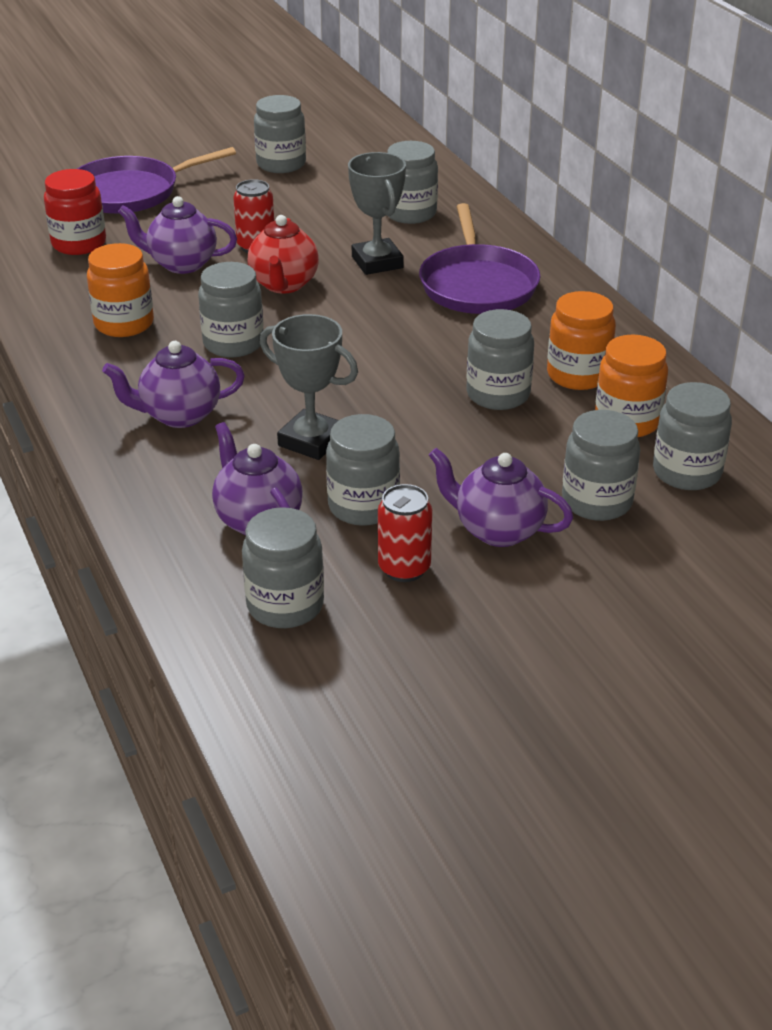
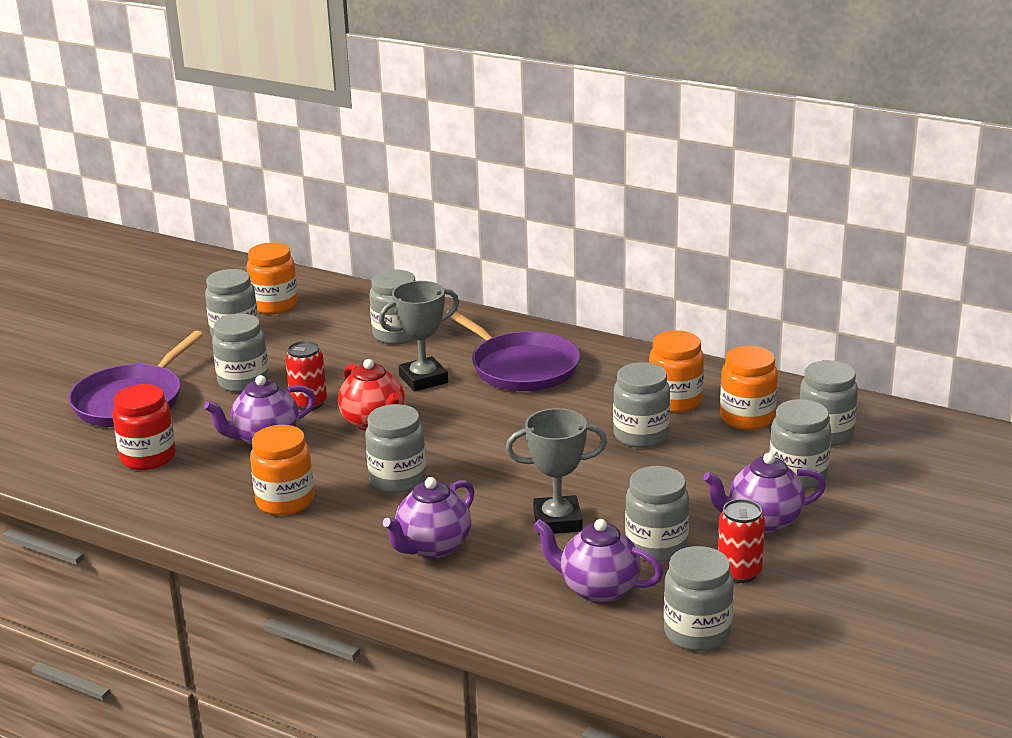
camera: 35 degrees left, 10 degrees down
(232, 208) = (243, 382): none -> grey jar
(346, 150) = (274, 305): none -> orange jar
(377, 262) = (423, 379): grey trophy -> grey trophy turned 60 degrees counterclockwise

